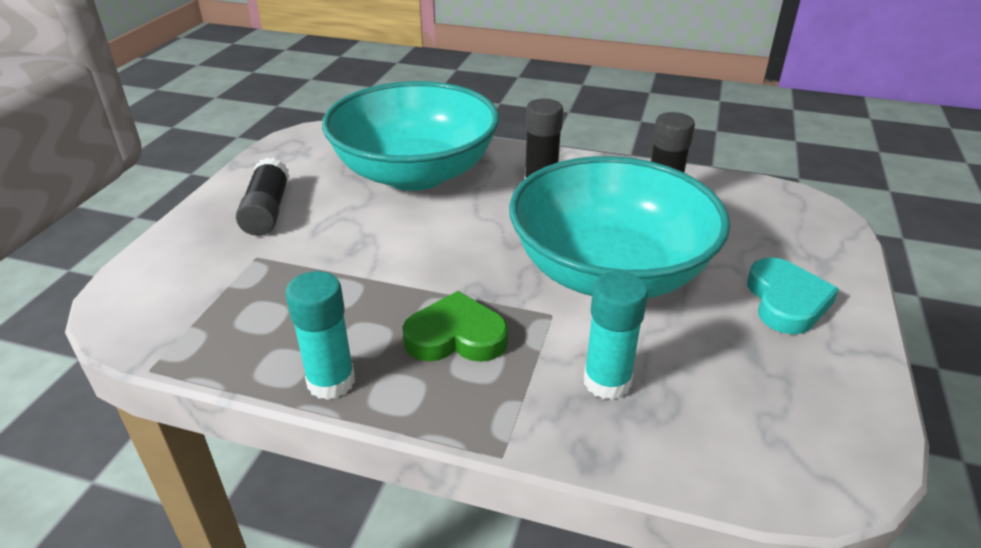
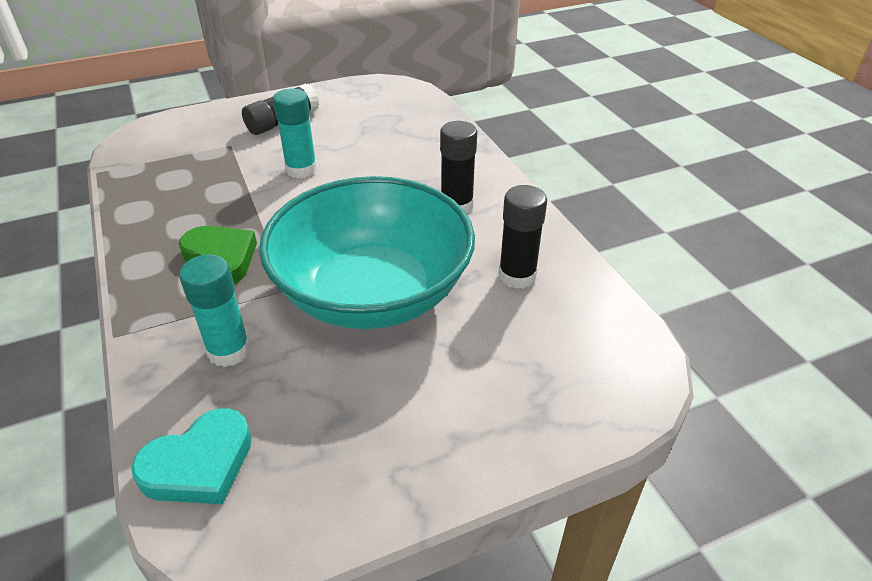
camera: 50 degrees right, 5 degrees up
(331, 382) = (134, 235): turquoise glue stick -> turquoise glue stick (301, 169)
(415, 173) = (399, 146): turquoise bowl -> none
(786, 301) = (439, 414): turquoise heart -> turquoise heart (199, 464)

